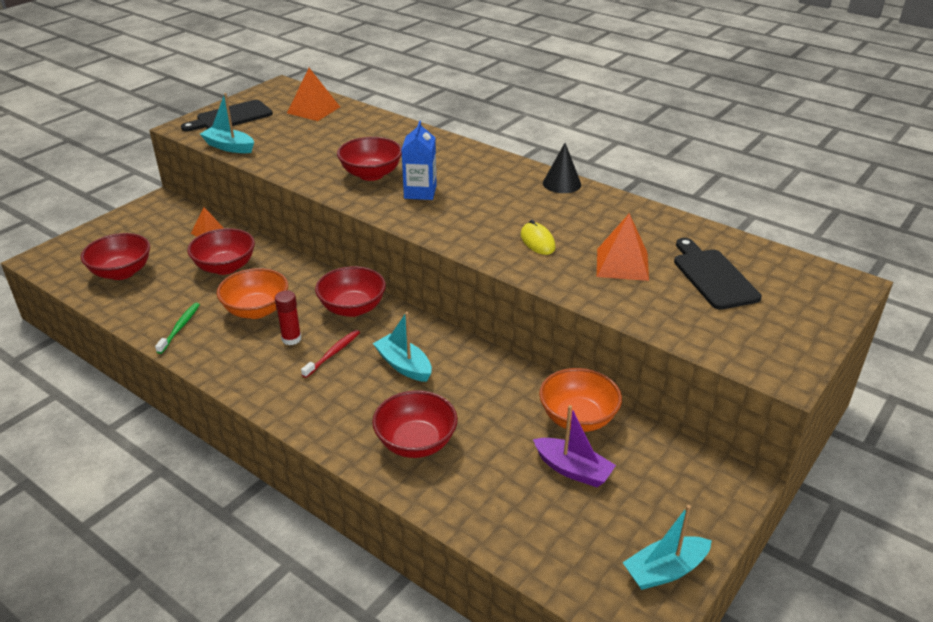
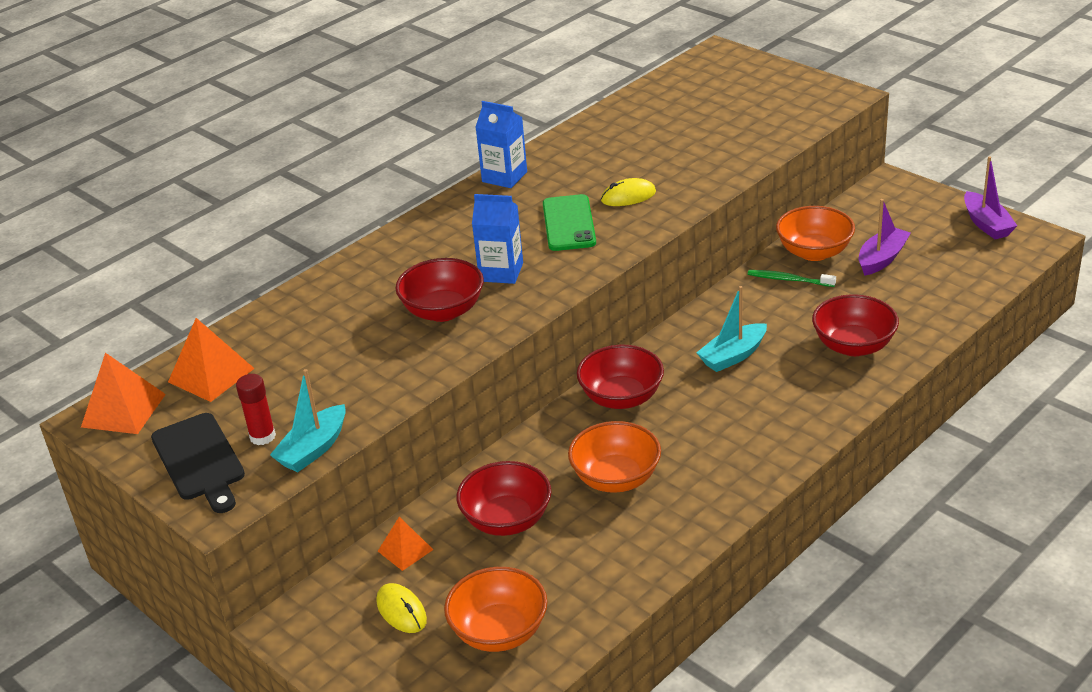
camera: 80 degrees left, 0 degrees up
(121, 272) = (499, 631): red bowl -> orange bowl
(155, 236) = (401, 611): none -> yellow mouse
(180, 327) = (647, 545): green toothbrush -> green toothbrush (789, 280)
(291, 339) = (679, 443): red glue stick -> red glue stick (262, 436)
(333, 353) = (709, 408): red toothbrush -> none
(491, 216) = (569, 223): none -> green phone
(562, 183) = (504, 177): black cone -> blue carton
(622, 264) = (677, 152): orange pyramid -> orange pyramid (123, 410)
(665, 570) = (986, 224): turquoise boat -> purple boat
(713, 276) = (702, 109): black cutting board -> none

